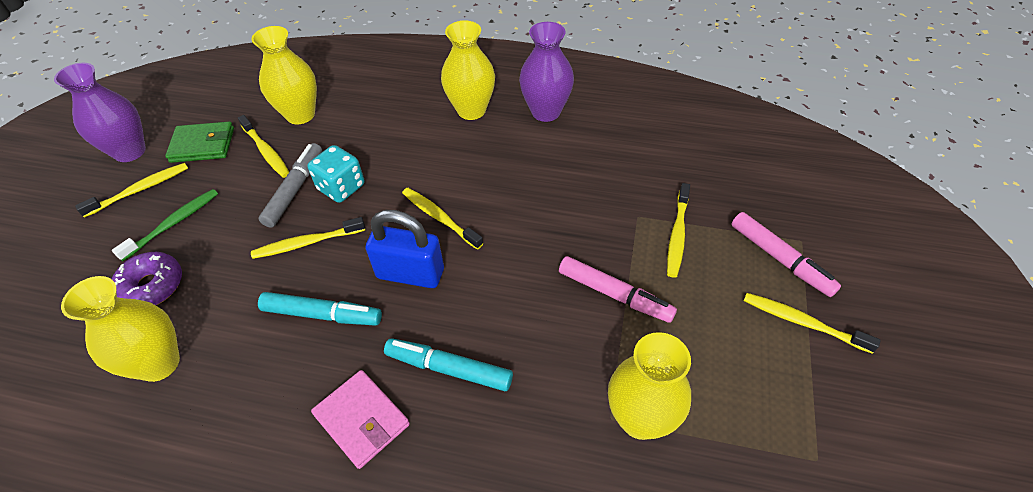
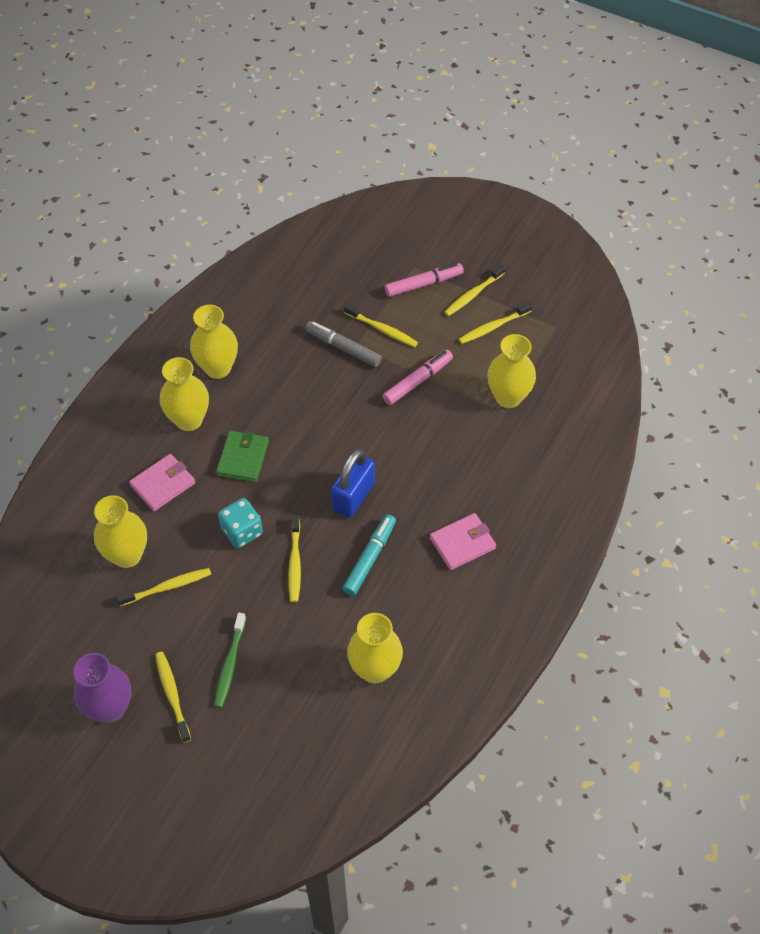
camera: 75 degrees left, 5 degrees up
(152, 286) = (296, 678): purple donut -> none
(173, 224) = (230, 664): green toothbrush -> green toothbrush turned 135 degrees counterclockwise
(203, 145) = (132, 641): green wallet -> green wallet (243, 458)
(295, 190) = (229, 567): grey marker -> grey marker (343, 348)
(387, 114) = (163, 484): none -> pink wallet
(439, 218) = (306, 468): yellow toothbrush -> yellow toothbrush (493, 327)
(449, 368) = (441, 488): turquoise marker -> none
(546, 112) = (217, 368): purple vase -> yellow vase

